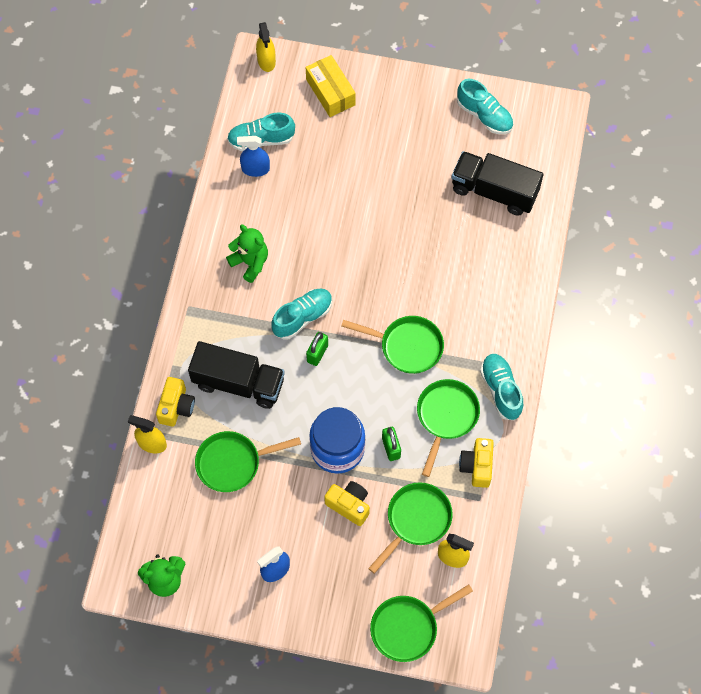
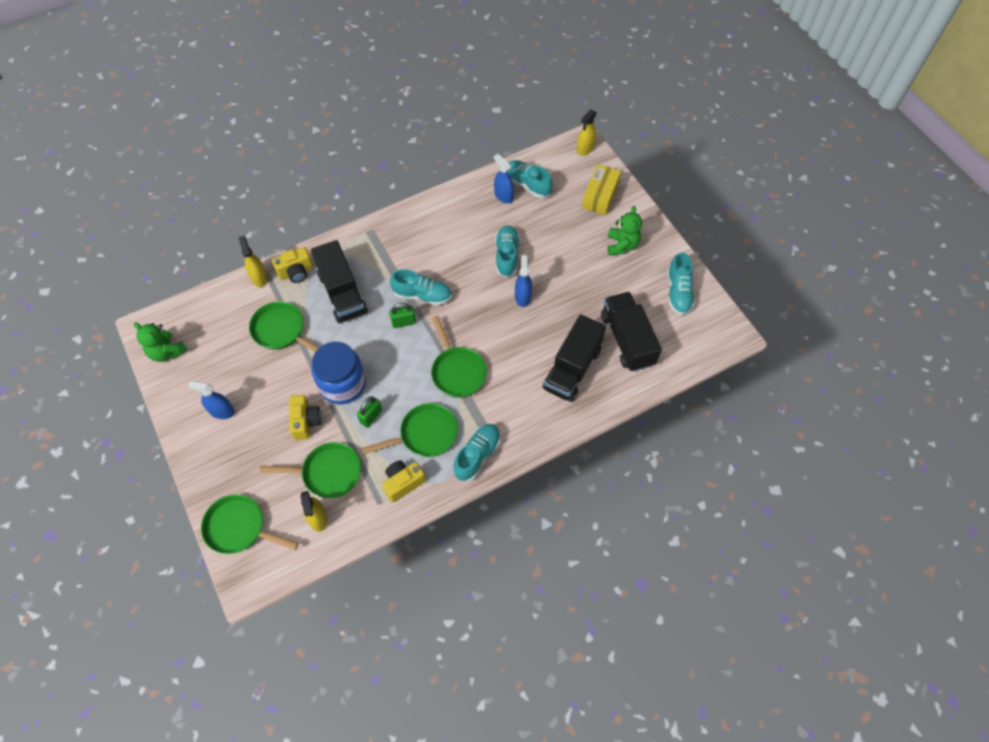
camera: 50 degrees right, 5 degrees down
(250, 262) = (434, 239): green teddy bear -> green teddy bear (621, 245)
(324, 217) = (506, 256): none -> turquoise shoe
(379, 237) = (522, 297): none -> blue spray bottle
(484, 255) = (572, 369): none -> black truck

